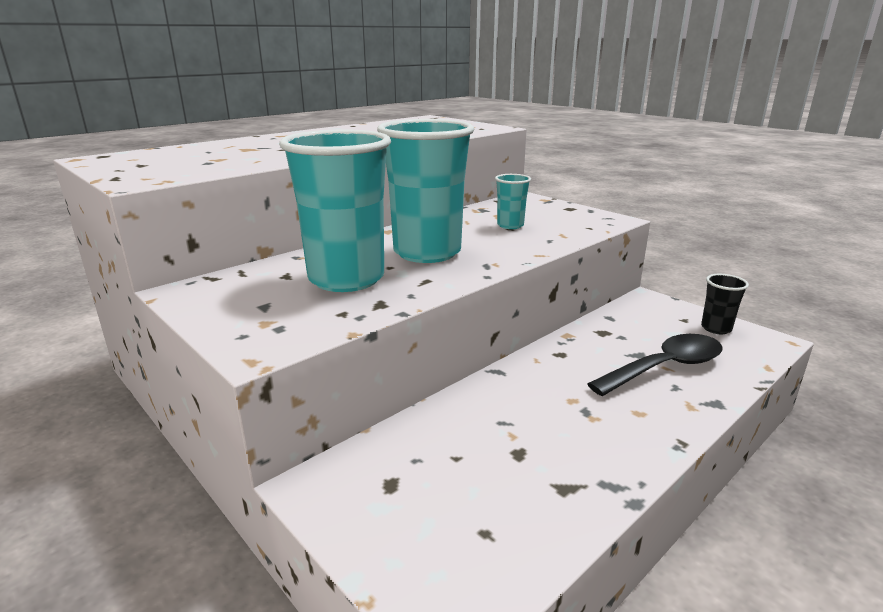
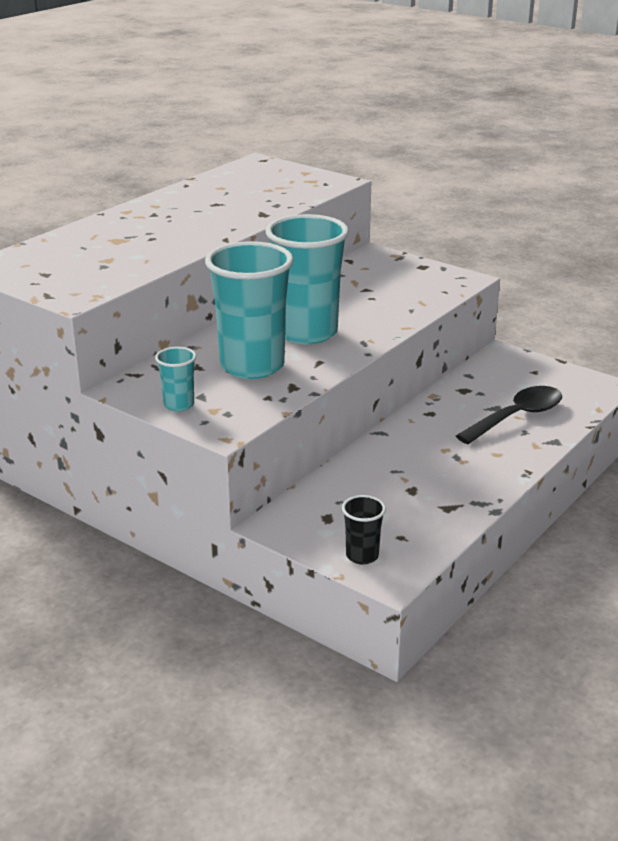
camera: 10 degrees left, 5 degrees up
(510, 225) = (371, 294): turquoise cup -> turquoise cup (179, 405)
(716, 328) = (561, 378): black cup -> black cup (362, 556)

